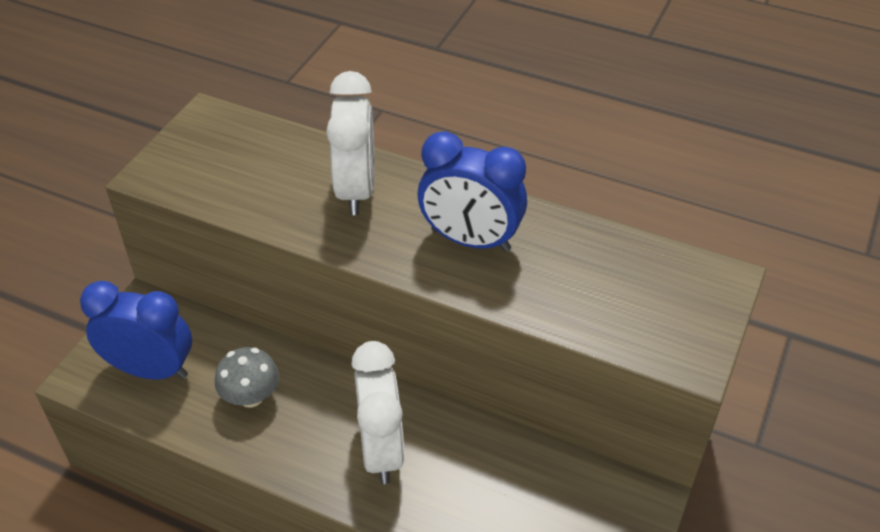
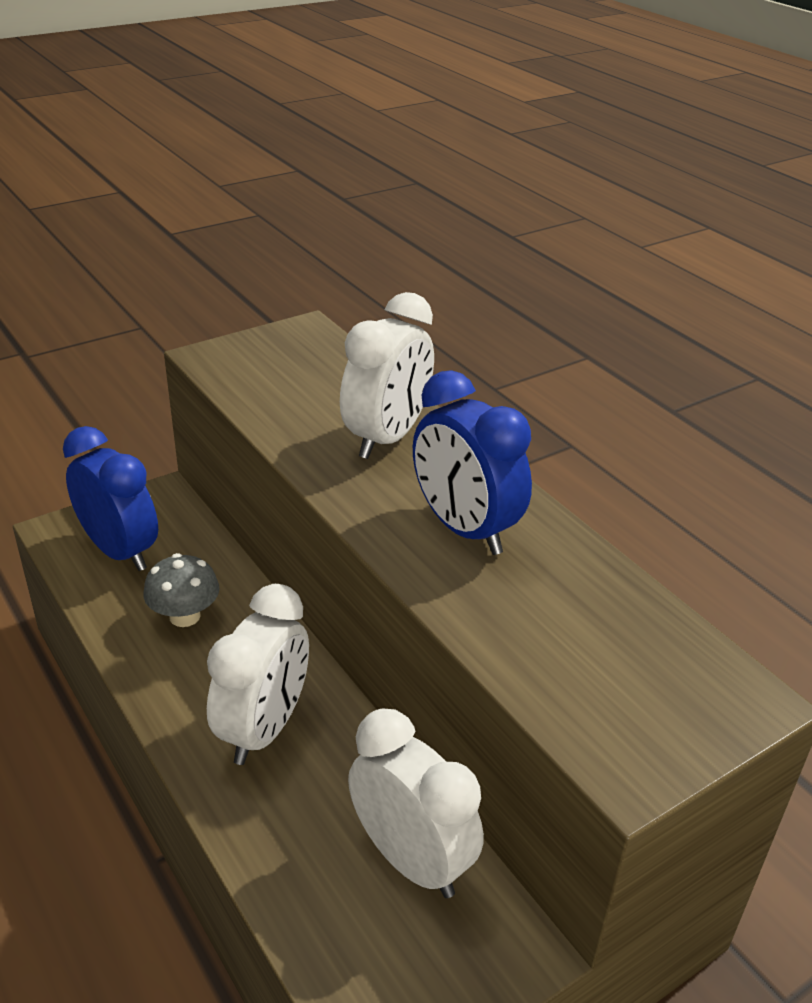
camera: 30 degrees right, 10 degrees down
(544, 483) = (411, 860): none -> white clock

